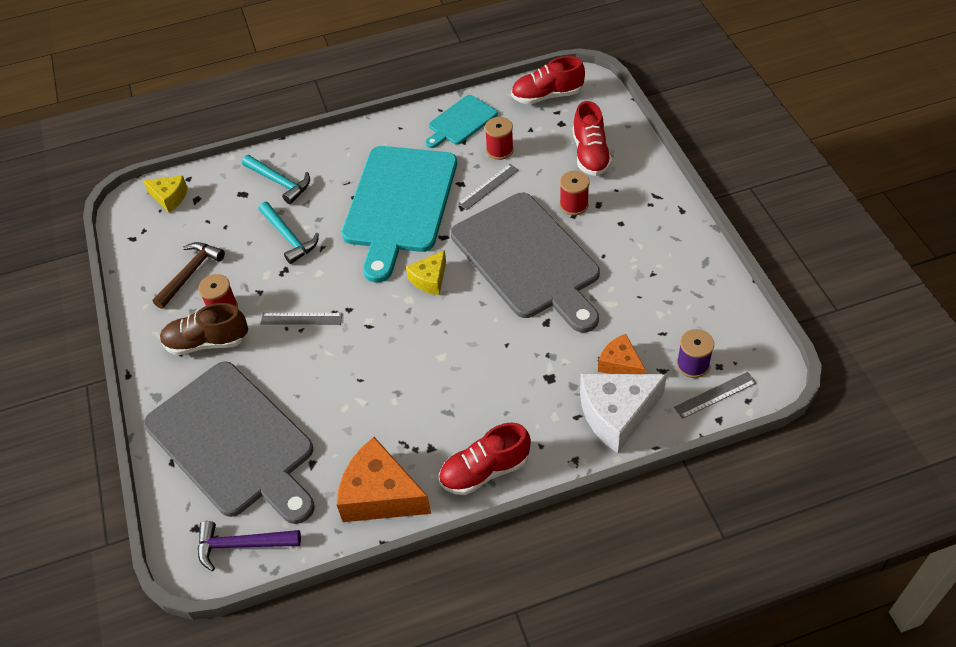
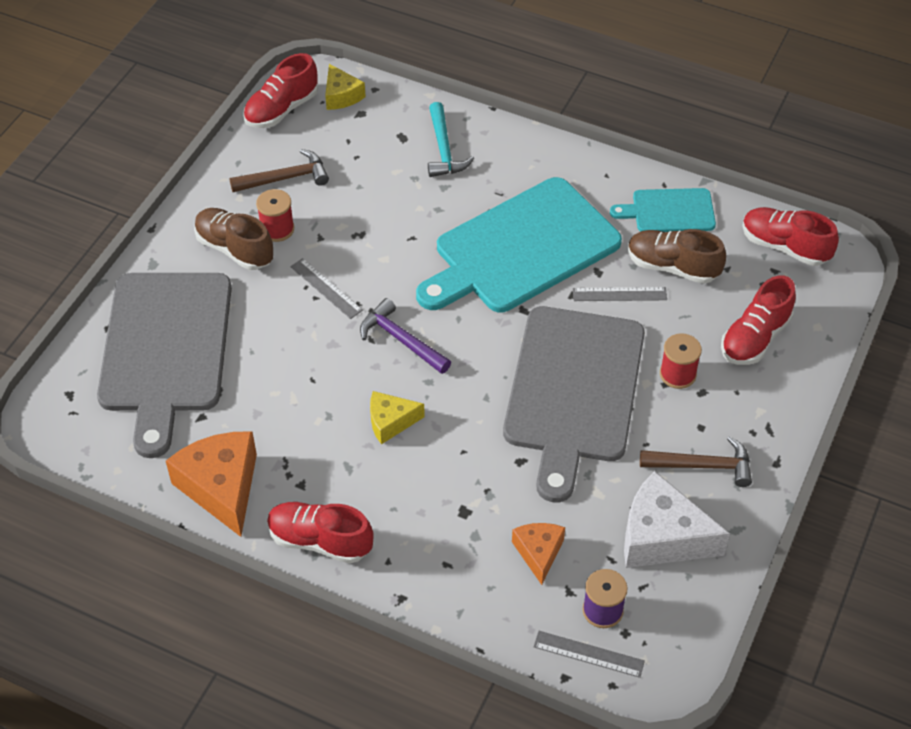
camera: 40 degrees right, 0 degrees up
(136, 234) = (281, 109): none -> red shoe
(242, 545) = (85, 436): purple hammer -> purple hammer (401, 340)
(289, 237) = (395, 207): turquoise hammer -> none
(429, 279) = (467, 339): yellow cheese -> yellow cheese (390, 422)
(499, 150) = (672, 267): red spool -> brown shoe
(616, 414) = (481, 592): white cheese -> white cheese (662, 537)
(647, 242) = (703, 466): none -> brown hammer

